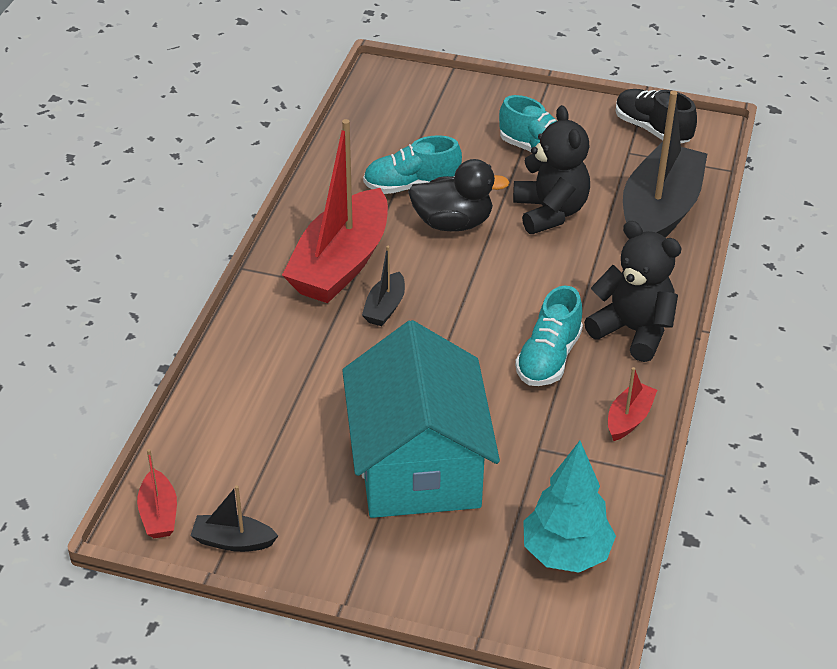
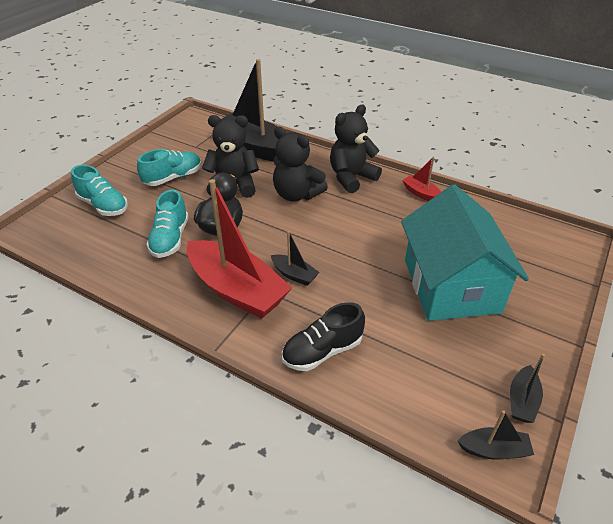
camera: 75 degrees left, 0 degrees up
(159, 514) = (494, 450): red boat -> black boat
(418, 465) = (451, 286): turquoise house -> turquoise house turned 75 degrees clockwise
(548, 358) = (365, 212): turquoise shoe -> turquoise shoe (103, 205)
(558, 279) = (296, 194): none -> black teddy bear
(566, 554) = (525, 238): turquoise tree -> none
(652, 129) = (181, 134): black shoe -> black shoe (322, 351)

